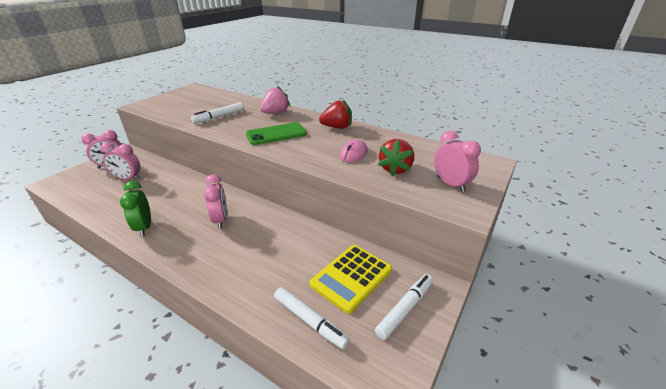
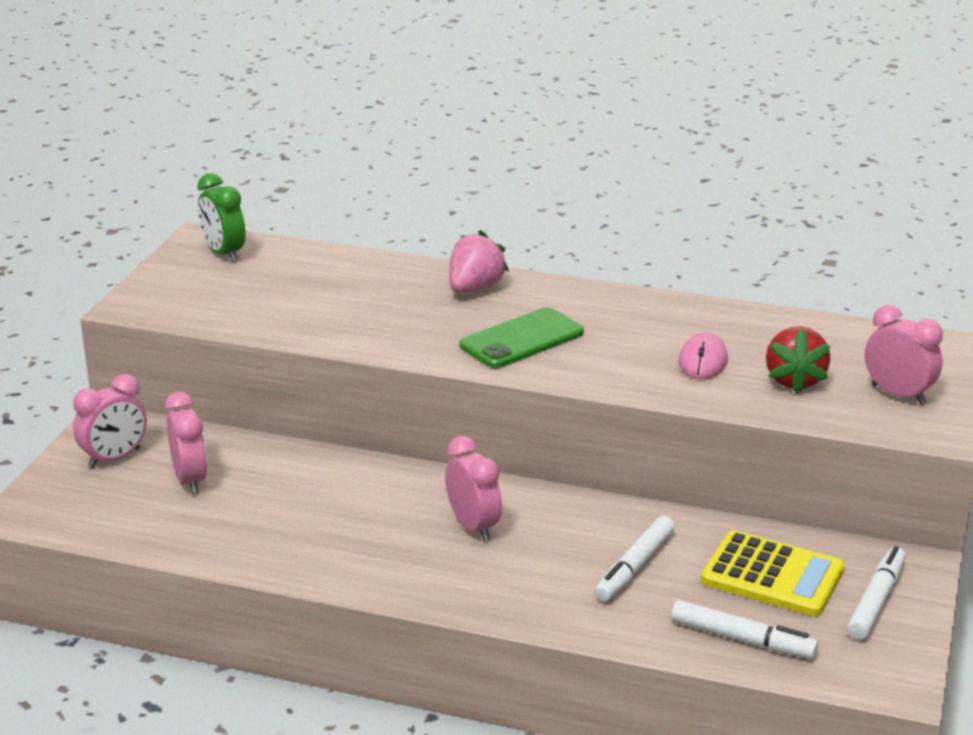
camera: 15 degrees left, 5 degrees down
(128, 179) = (190, 480): pink clock -> pink clock turned 105 degrees counterclockwise
(144, 227) = (334, 562): green clock -> green clock (224, 253)
(219, 117) = (358, 314): white marker -> white marker (634, 567)
(337, 127) = (633, 308): red strawberry -> none
(351, 277) = (772, 575): yellow calculator -> yellow calculator turned 90 degrees counterclockwise

